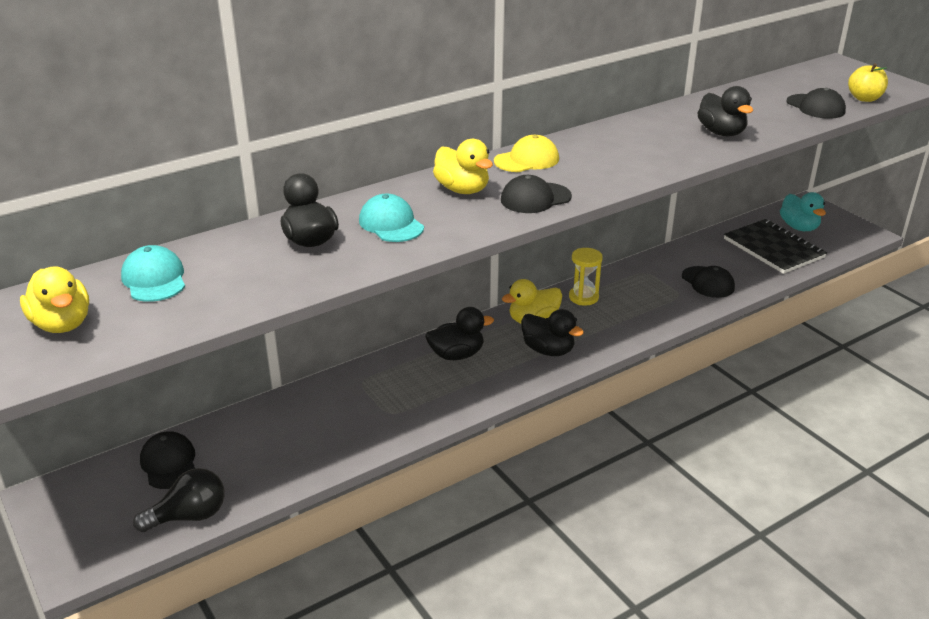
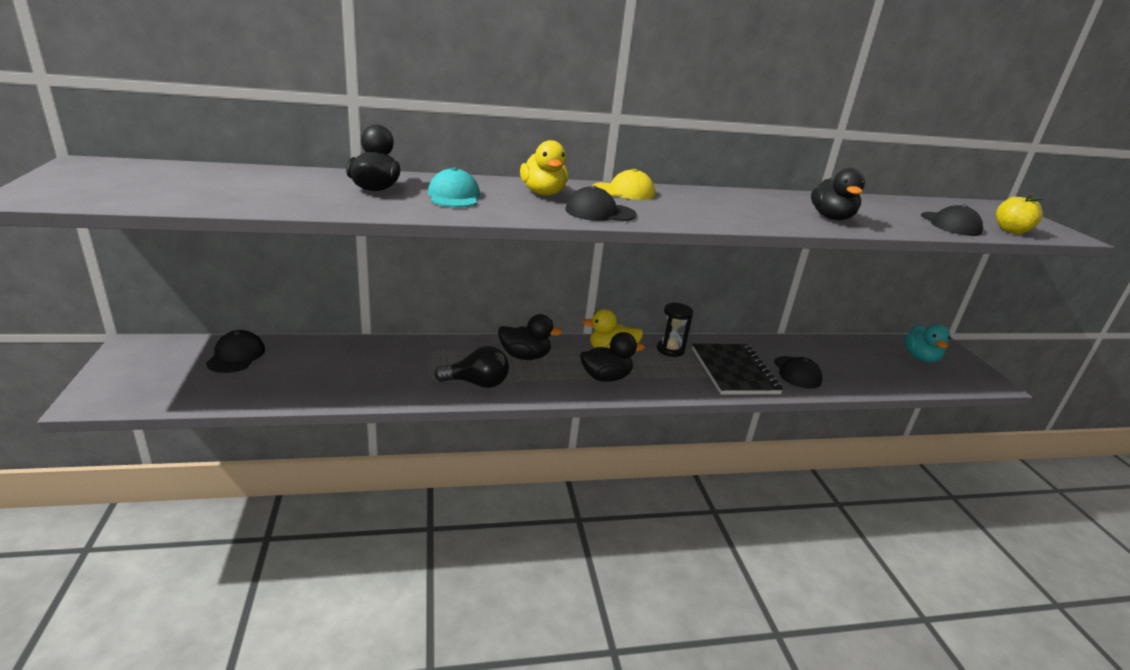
camera: 20 degrees right, 5 degrees down
(62, 324) = (120, 182): yellow duck -> none
(154, 279) = (226, 178): turquoise cap -> none
(189, 516) = (208, 395): black light bulb -> black light bulb (477, 383)
(548, 350) = (606, 377): black duck -> black duck turned 75 degrees counterclockwise
(583, 297) = (670, 350): yellow hourglass -> black hourglass
(773, 248) = (882, 366): black notebook -> black notebook (734, 371)

